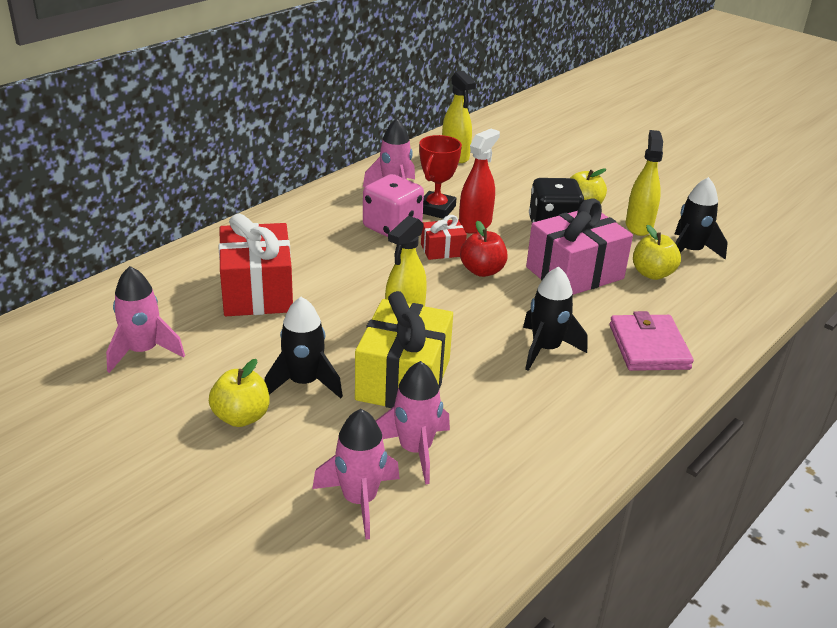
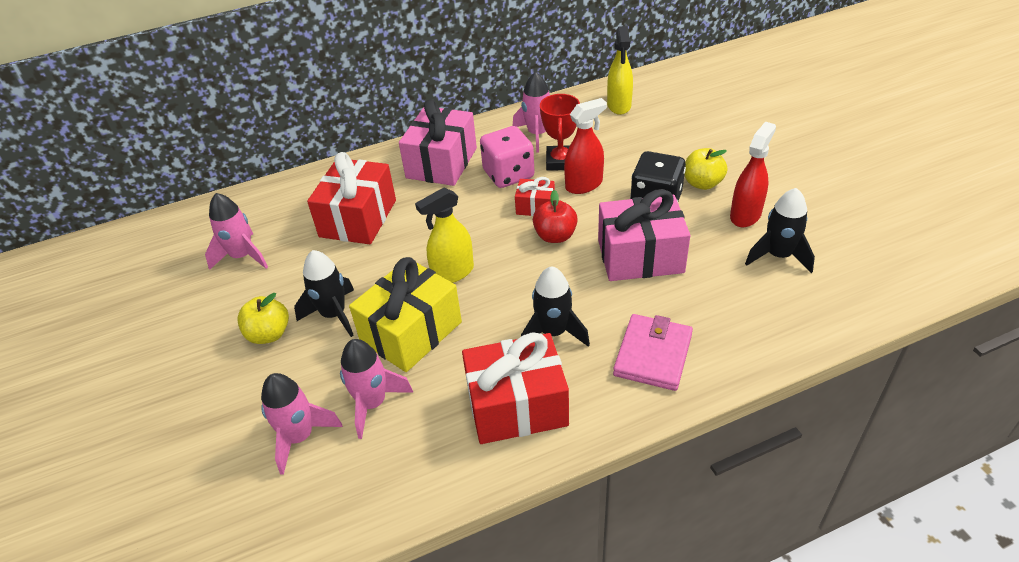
camera: 30 degrees right, 10 degrees up
(311, 228) = (441, 163): none -> pink gift
(436, 209) = (560, 162): red trophy -> red trophy turned 45 degrees counterclockwise
(561, 416) = (517, 406): none -> red gift
(639, 226) = (745, 215): yellow spray bottle -> red spray bottle
(652, 274) = (718, 273): yellow apple -> none

